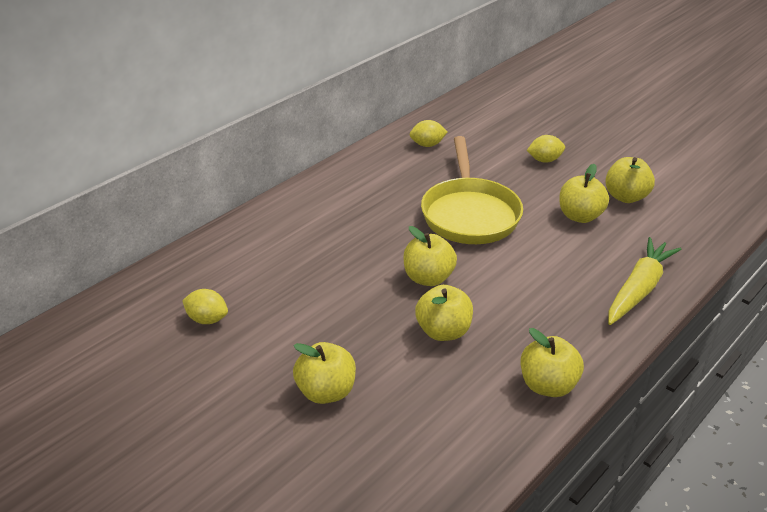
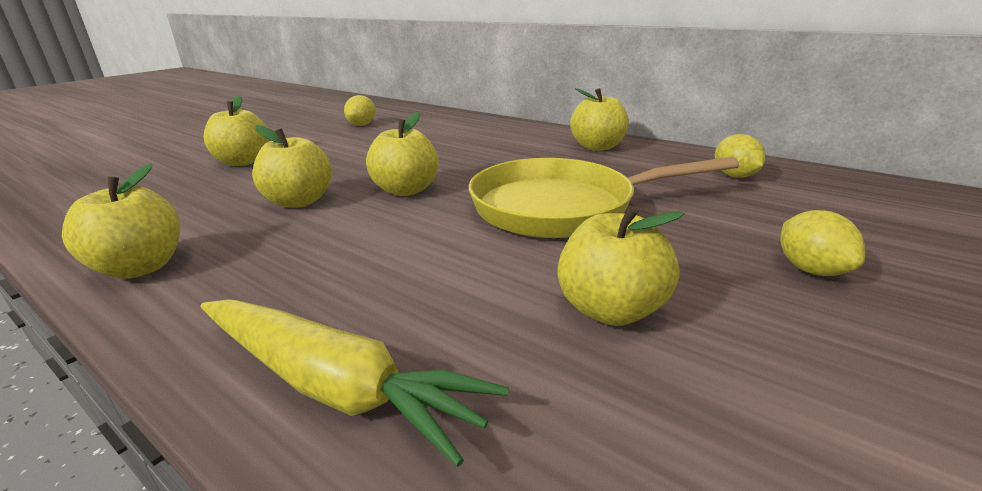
camera: 85 degrees right, 10 degrees down
(626, 197) = (758, 393): yellow apple -> yellow apple (597, 147)

